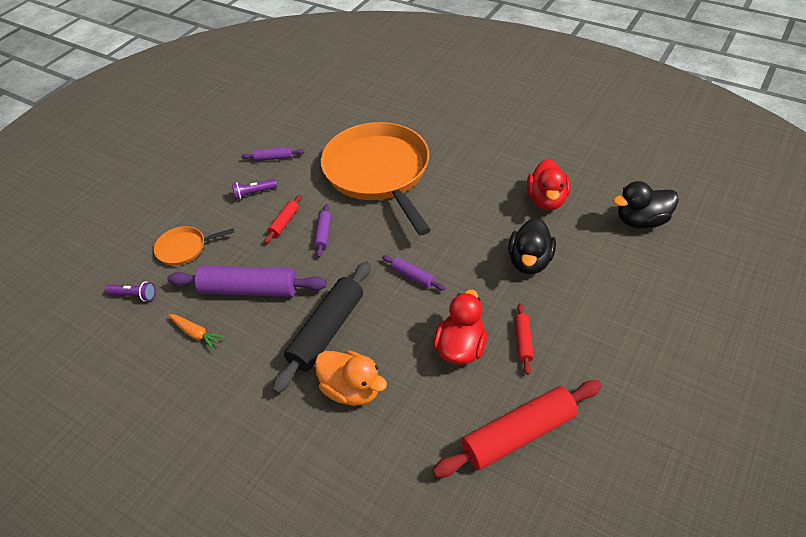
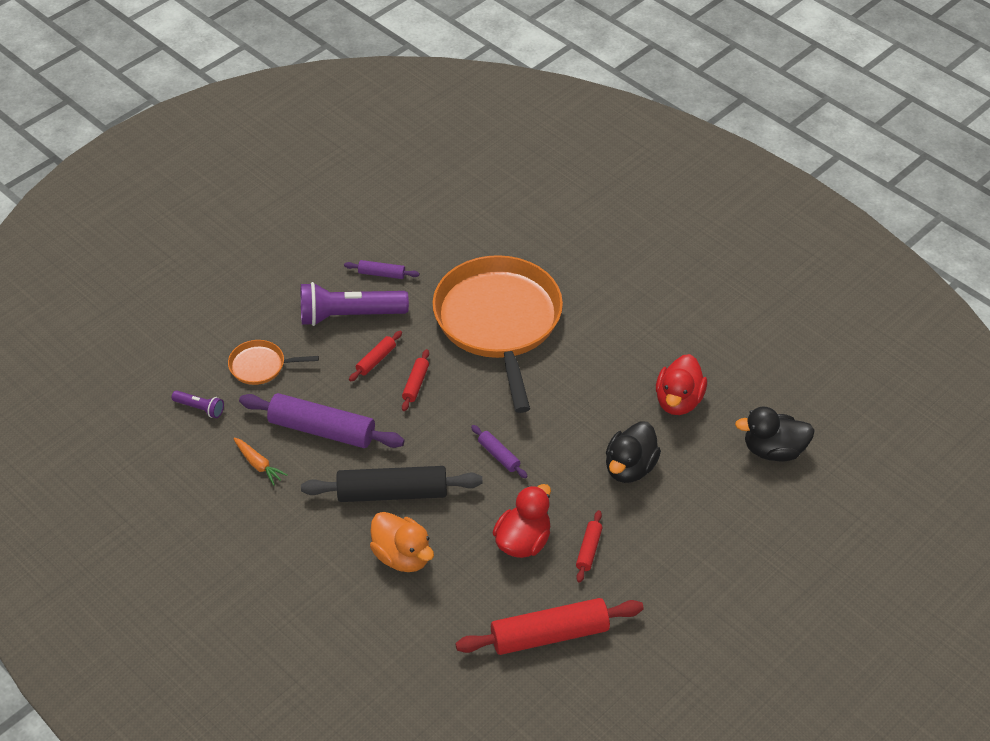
camera: 10 degrees right, 0 degrees up
(254, 193) = (349, 315): purple flashlight -> purple flashlight, size x2.12
(323, 234) = (415, 384): purple rolling pin -> red rolling pin
(327, 331) = (392, 493): black rolling pin -> black rolling pin turned 45 degrees clockwise

